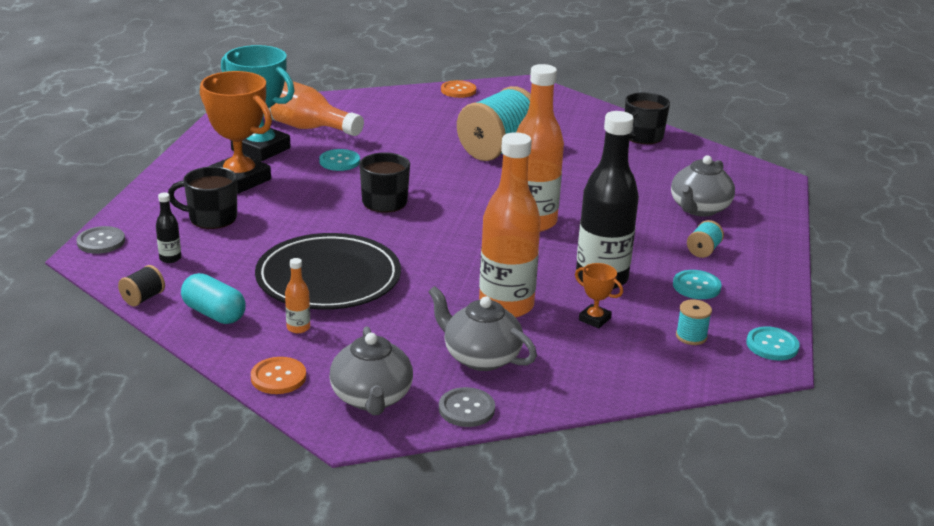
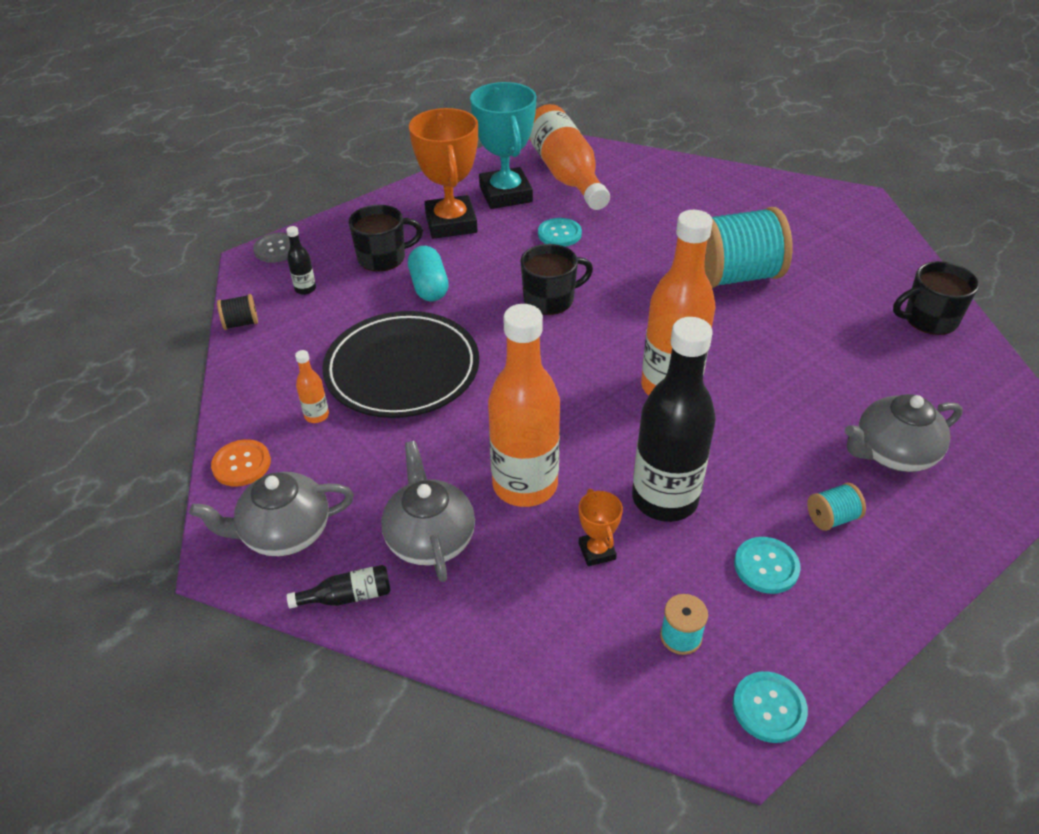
camera: 40 degrees right, 15 degrees up
(211, 218) = (383, 258): black mug -> black mug turned 120 degrees clockwise
(214, 313) = (272, 366): turquoise capsule -> turquoise capsule (429, 287)
(371, 398) = (284, 533): grey teapot -> grey teapot turned 45 degrees clockwise
(458, 90) = (773, 184): orange button -> none
(466, 409) = (347, 596): grey button -> black bottle

